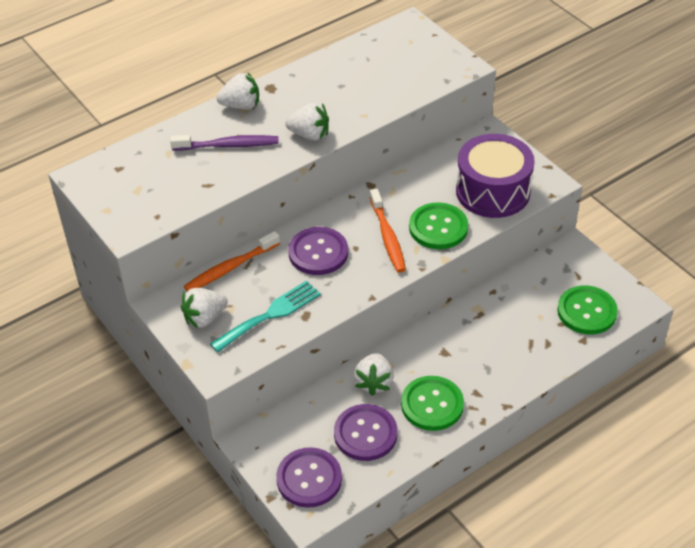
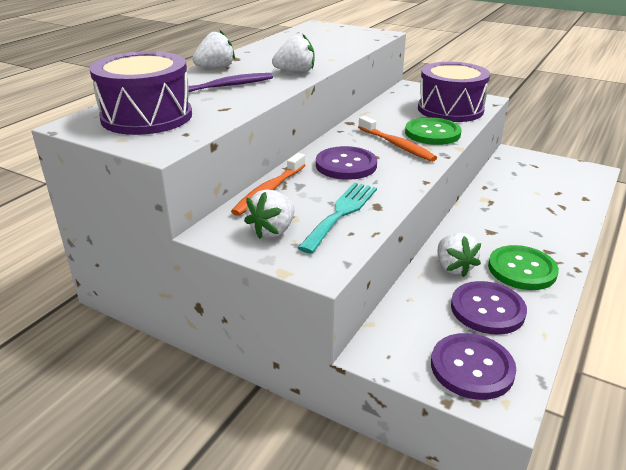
camera: 25 degrees left, 15 degrees down
(139, 181) = (147, 117): none -> purple drum
(586, 311) = (566, 182): green button -> none

